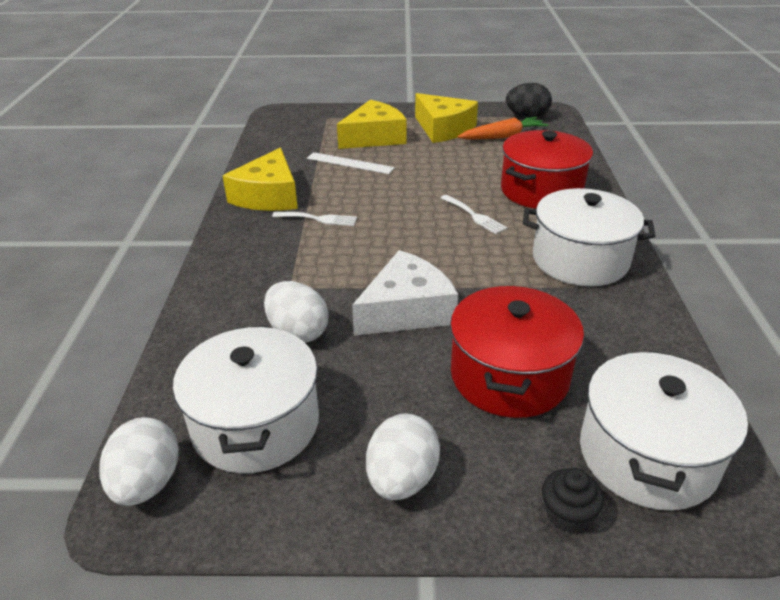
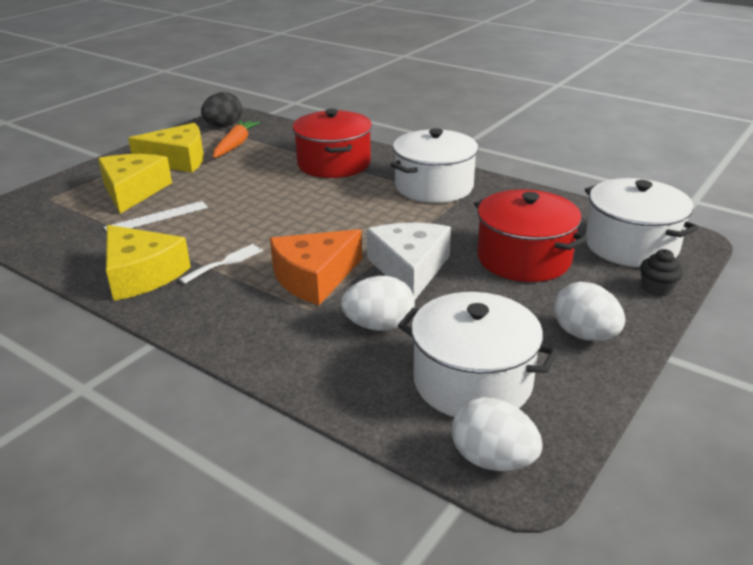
camera: 55 degrees left, 5 degrees down
(339, 267) = (314, 278): none -> orange cheese
(474, 216) = (327, 198): white fork -> none

